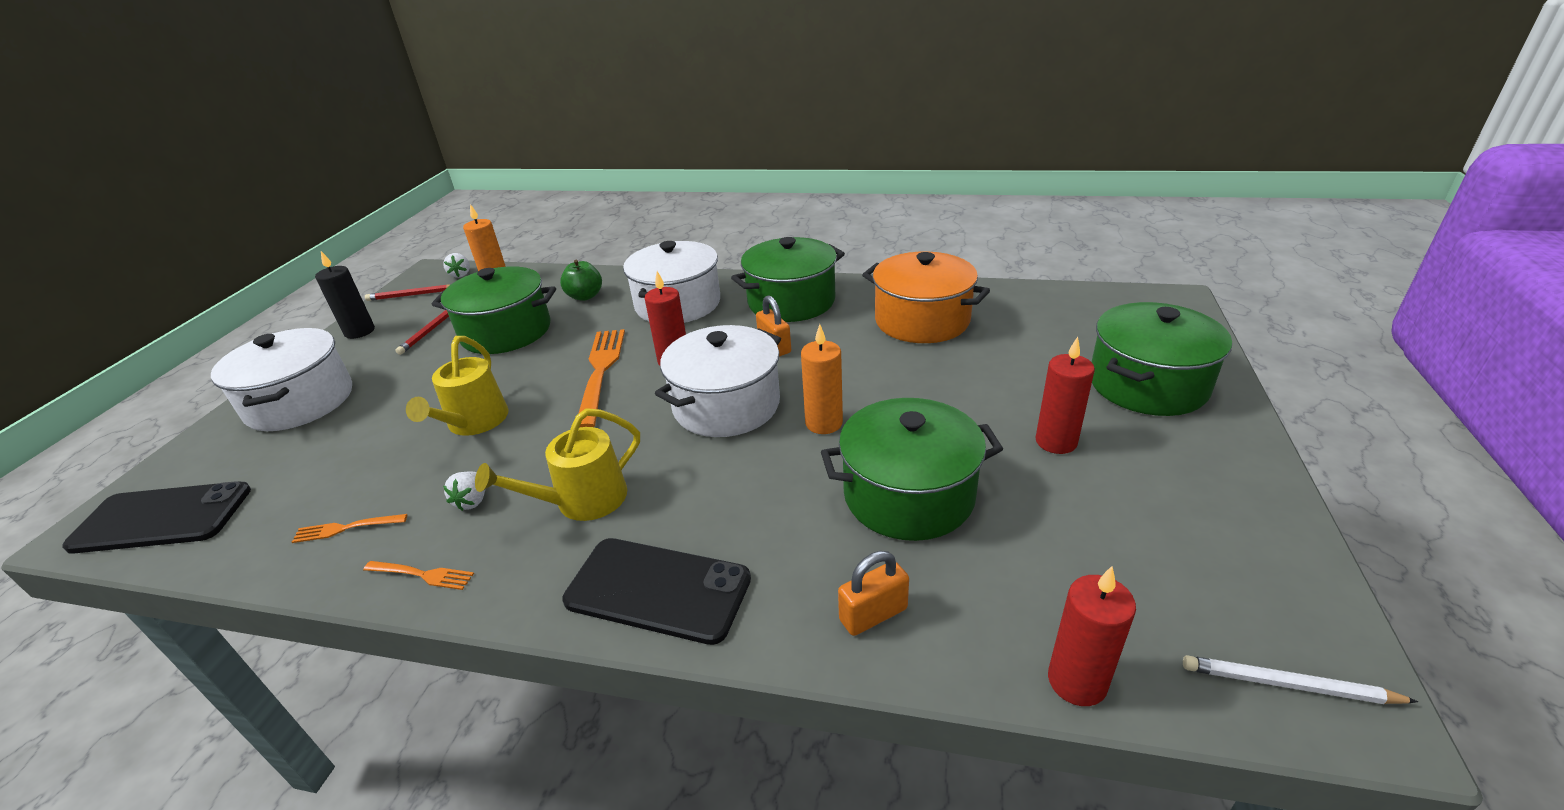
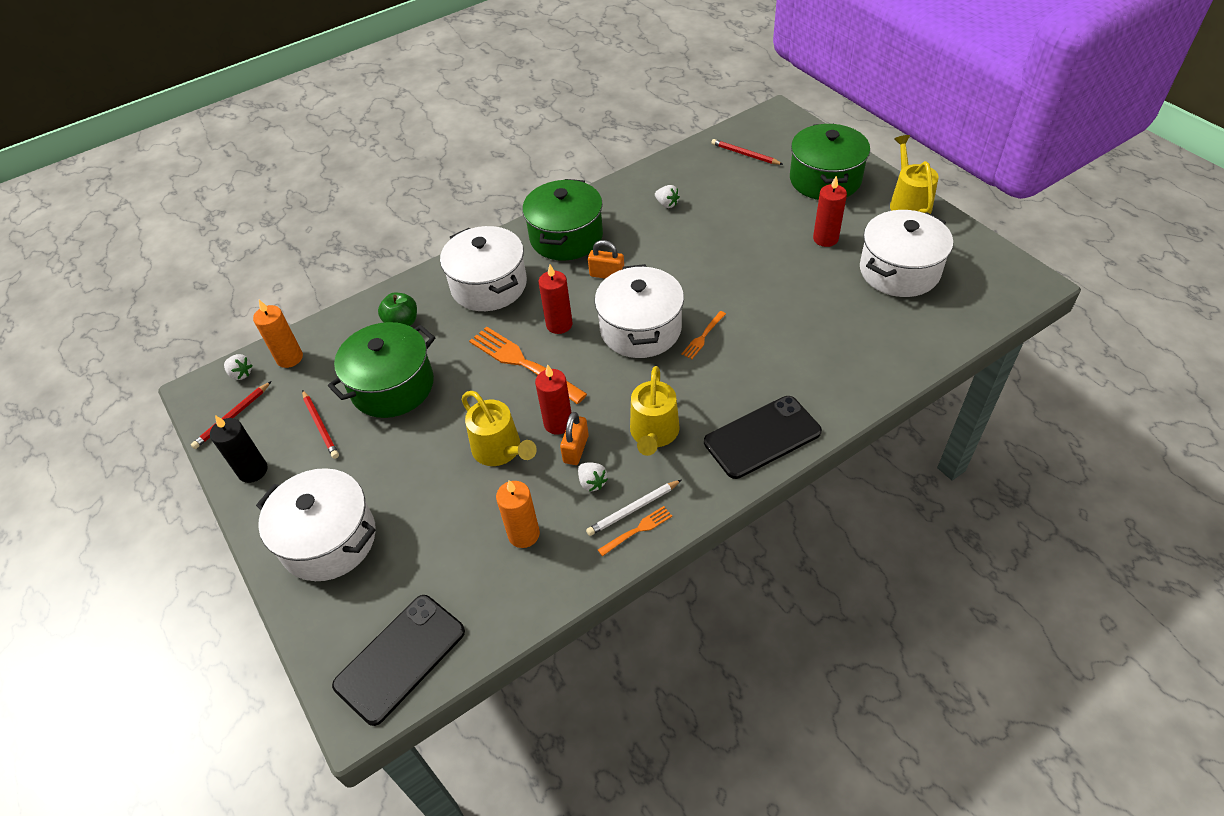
camera: 45 degrees left, 15 degrees up
(346, 528) = (545, 554): orange fork -> orange fork (703, 336)
(824, 423) = (709, 303): orange candle -> orange candle (523, 534)
(873, 614) = (860, 373): orange padlock -> orange padlock (576, 449)
(908, 495) = (801, 311): green pot -> none
(922, 320) = (667, 204): orange pot -> white strawberry
(1076, 318) = (745, 154): none -> red pencil
(1077, 681) = (953, 339): red candle -> red candle (558, 423)
(1113, 536) = (899, 271): none -> white pot
(1245, 469) = (908, 203): none -> yellow watering can
(1288, 684) = (1008, 289): white pencil -> white pencil (633, 509)

